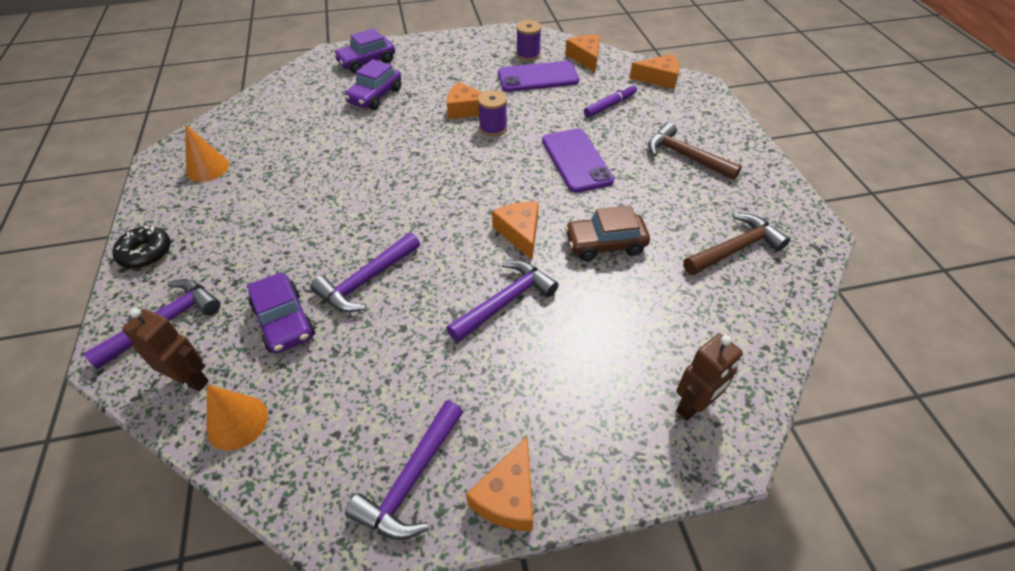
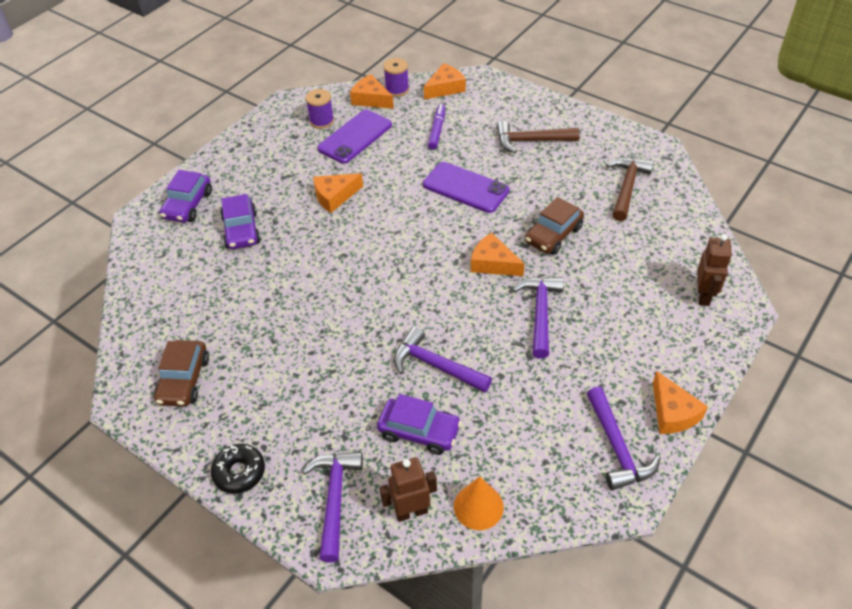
camera: 40 degrees left, 0 degrees up
(207, 168) = (184, 380): orange cone -> brown car
(366, 280) = (436, 365): purple hammer -> purple hammer turned 120 degrees clockwise
(493, 128) = (375, 199): purple spool -> purple spool (397, 89)

